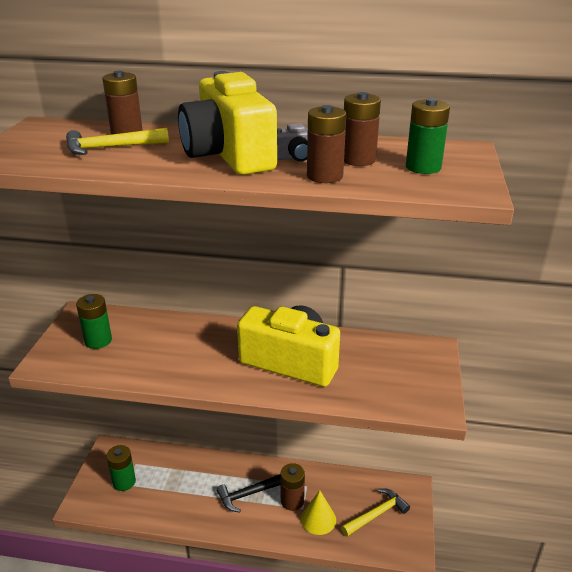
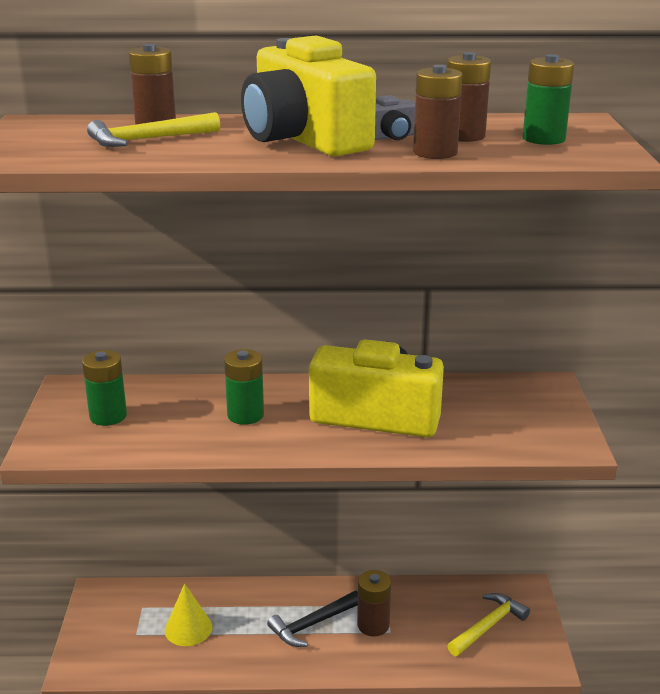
camera: 10 degrees left, 5 degrees down
(124, 482) = (132, 631): green battery -> green battery (245, 415)
(318, 519) = (414, 642): yellow cone -> yellow cone (188, 628)

